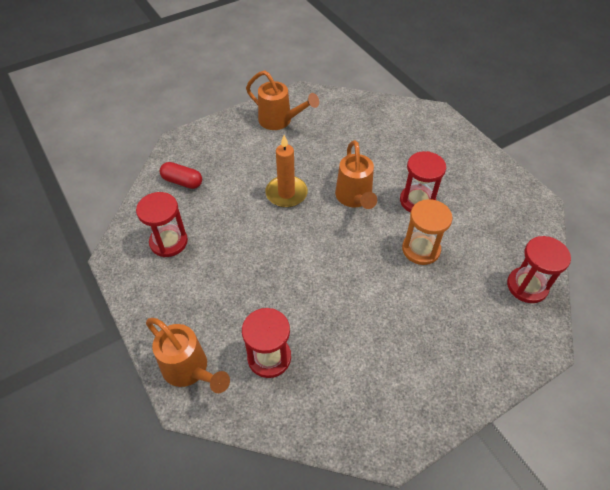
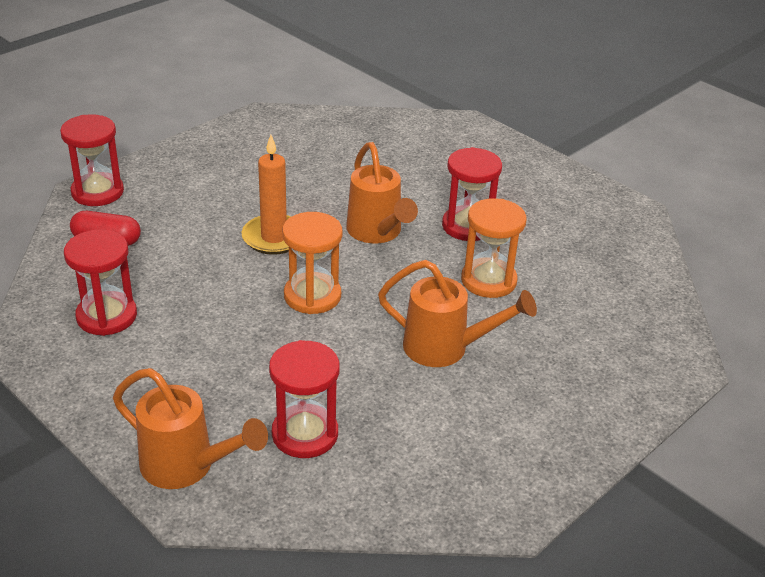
camera: 15 degrees left, 15 degrees down
(279, 121) = (238, 152): orange watering can -> orange watering can (445, 348)
(300, 245) = (312, 296): none -> orange hourglass
(527, 286) = (644, 304): red hourglass -> red hourglass (97, 192)

